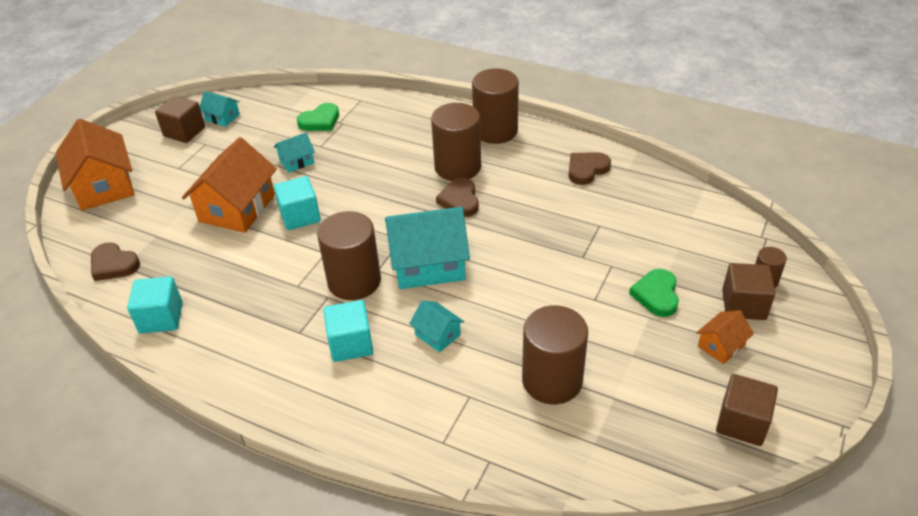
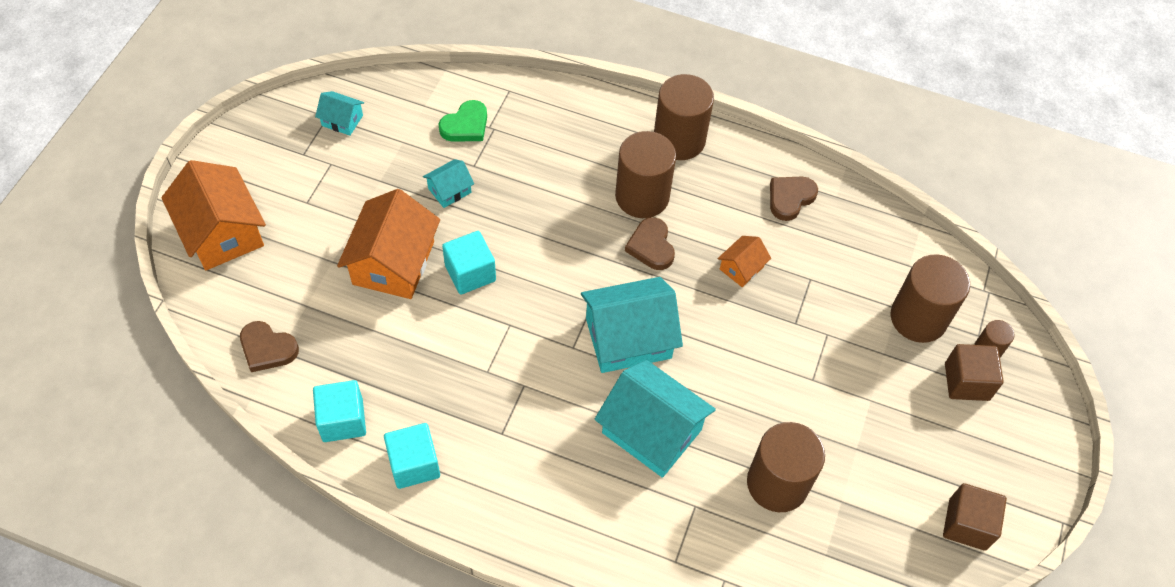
camera: 10 degrees left, 15 degrees up
(184, 132) = (300, 144): brown cube -> none
(351, 344) = (560, 446): turquoise cube -> turquoise cube (414, 464)
(354, 281) = (549, 364): brown cylinder -> brown cylinder (918, 318)
(437, 335) = (651, 431): turquoise house -> turquoise house, size x2.05
(656, 295) = (877, 372): green heart -> none
(721, 345) = (945, 434): orange house -> orange house (741, 268)

